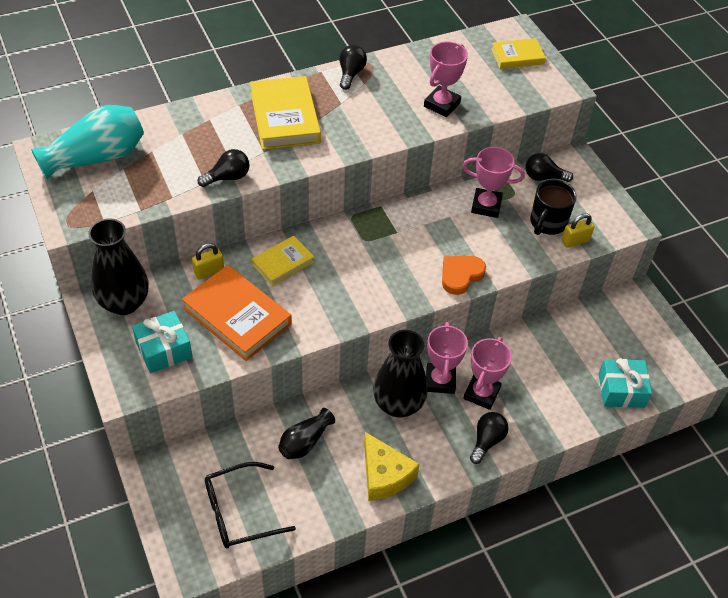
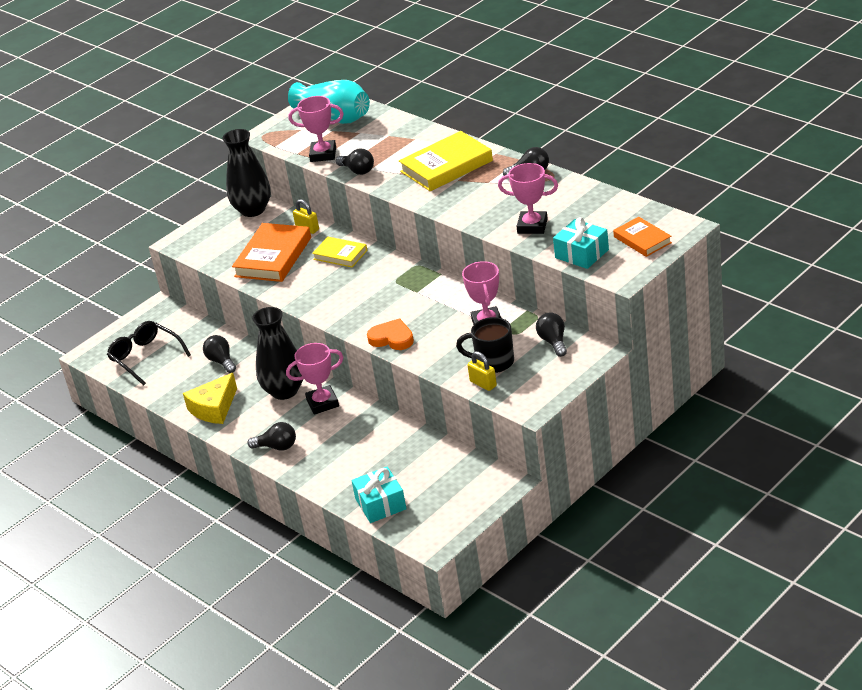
camera: 75 degrees right, 15 degrees down
(164, 349) = (222, 242): turquoise gift -> turquoise gift (582, 254)
(305, 442) = (221, 361): black vase -> black light bulb
(481, 393) = (324, 428): pink trophy -> pink trophy (323, 154)
(517, 56) = (642, 240): yellow book -> orange book

